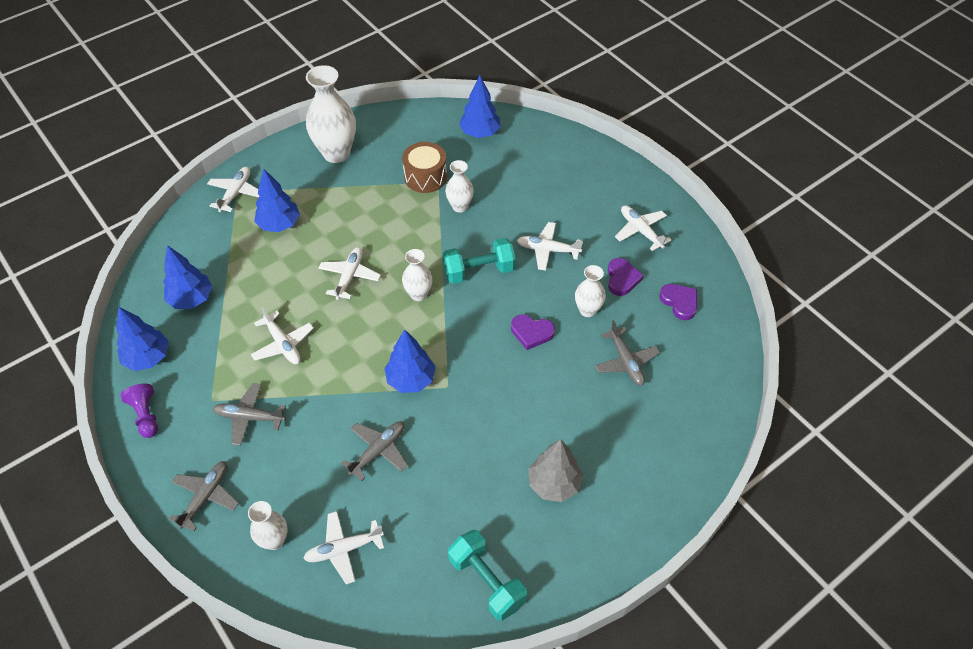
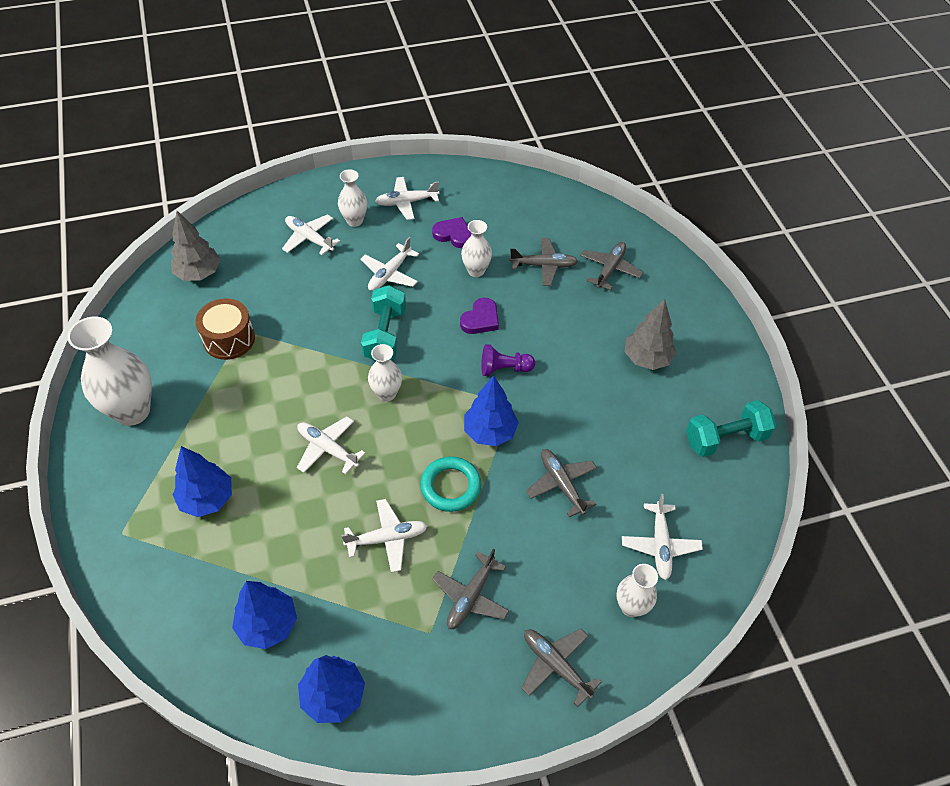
camera: 70 degrees left, 0 degrees up
(146, 415) = (419, 713): purple pawn -> purple pawn (504, 369)
(236, 193) = (122, 535): white plane -> white plane (309, 238)
(345, 369) = (450, 486): none -> turquoise ring
(460, 206) = (291, 323): white vase -> white vase (354, 221)
(480, 133) = (199, 274): blue tree -> grey tree
(654, 419) = (610, 269): none -> grey plane
(679, 302) = (499, 208): purple heart -> none

